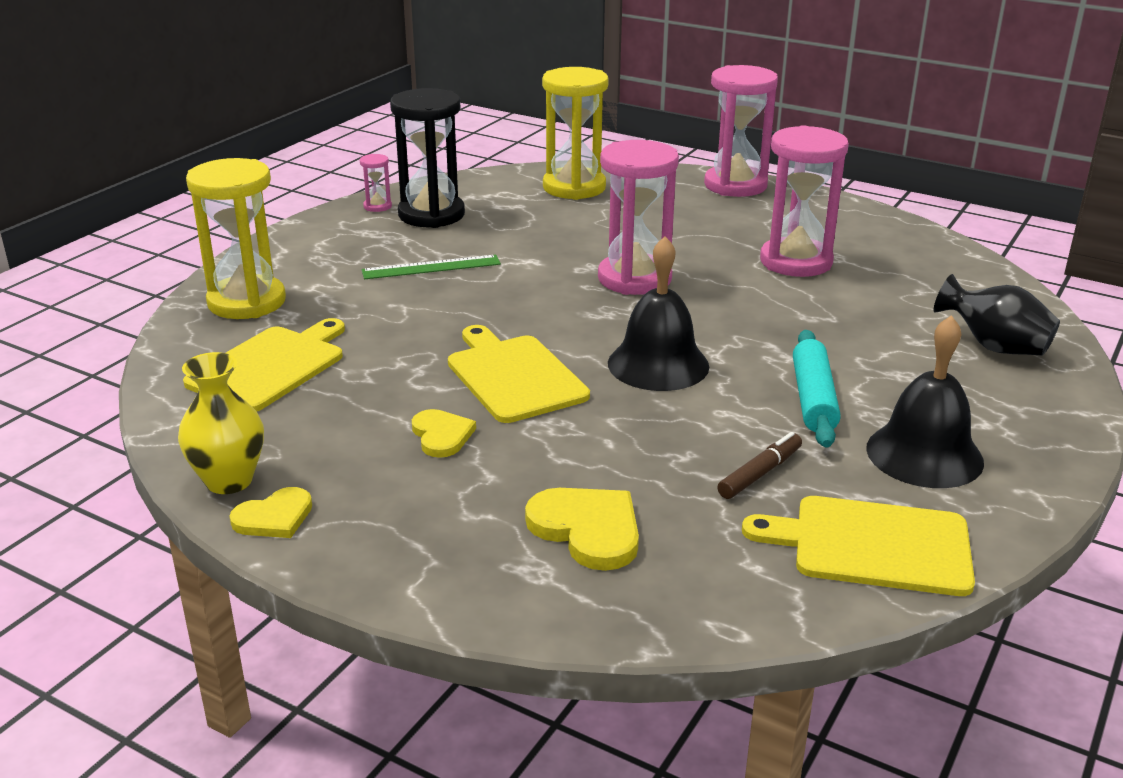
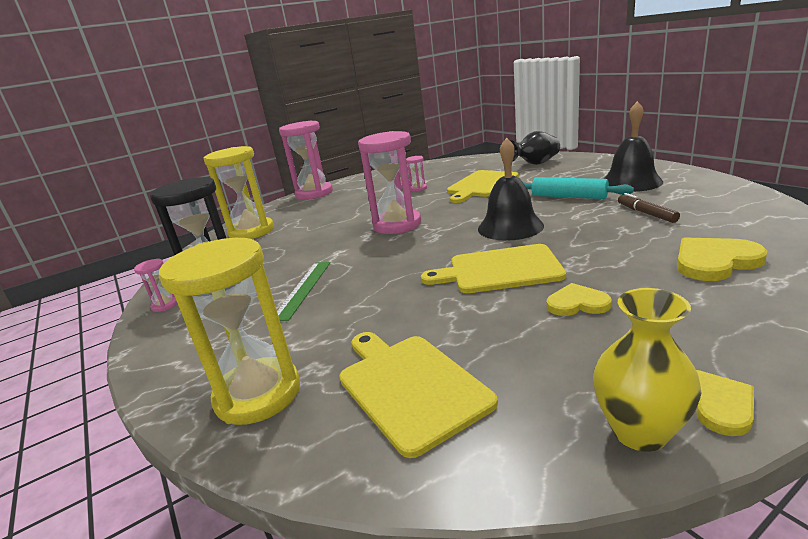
camera: 60 degrees left, 5 degrees down
(796, 262) = (418, 188): pink hourglass -> pink hourglass, size x0.43
(872, 545) = (719, 197): yellow cutting board -> yellow cutting board (481, 185)

